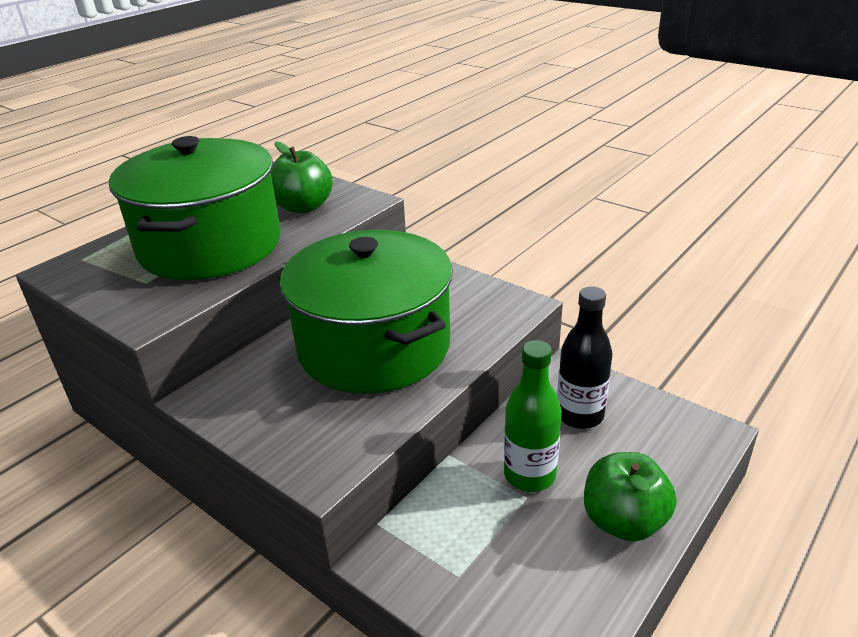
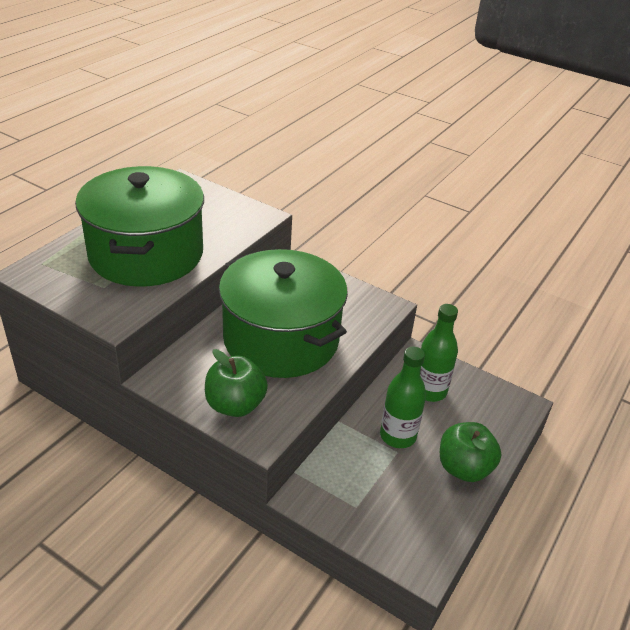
camera: 10 degrees left, 5 degrees up
(303, 207) = (213, 219): green apple -> green apple (235, 405)
(579, 415) = (429, 391): black bottle -> green bottle

